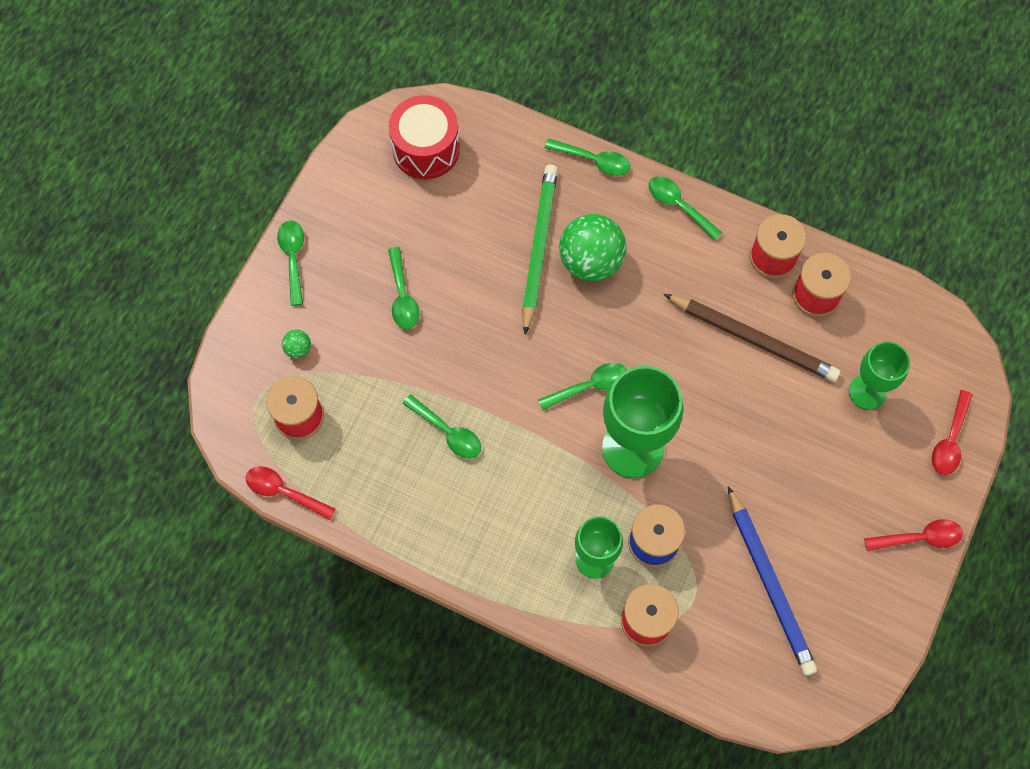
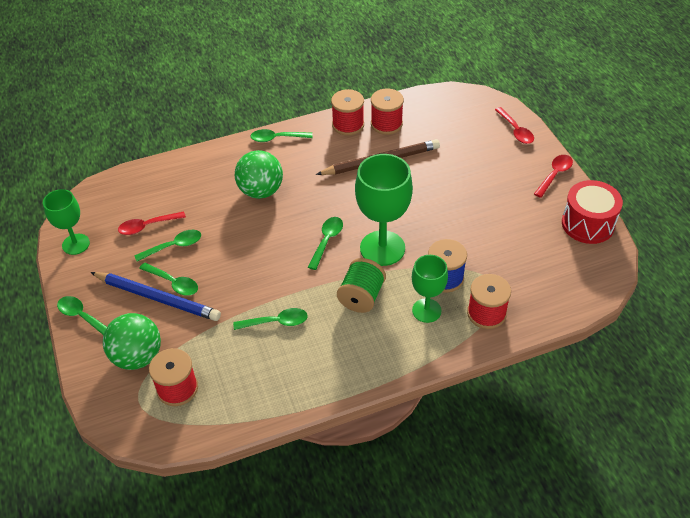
camera: 45 degrees left, 20 degrees down
(284, 492) = (213, 434): red spoon -> red spoon (147, 226)
(298, 349) = (137, 357): green ball -> green ball, size x2.35
(426, 149) = (108, 211): red drum -> red drum (587, 224)
(538, 247) = (225, 205): green pencil -> none
(552, 482) = (361, 297): none -> green spool
(593, 160) = (210, 152): green spoon -> green spoon (174, 246)
(770, 584) = (519, 247): blue pencil -> blue pencil (157, 298)
(867, 392) = (457, 141): green goblet -> green goblet (76, 244)

